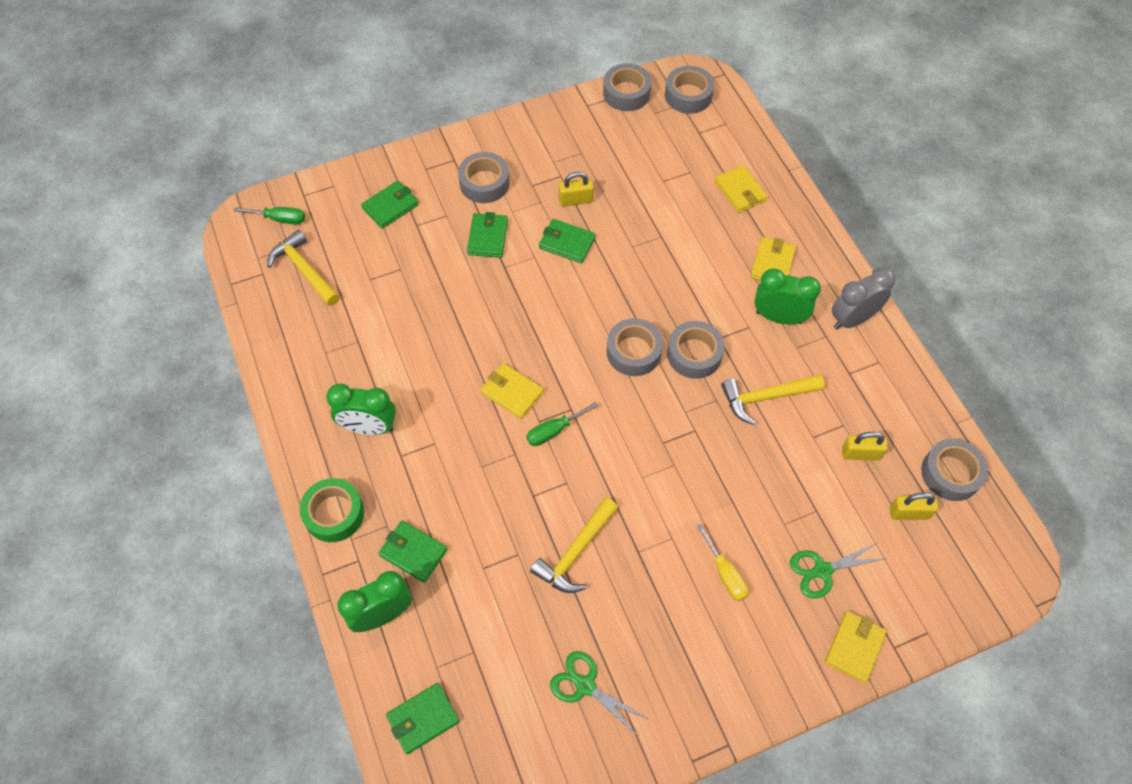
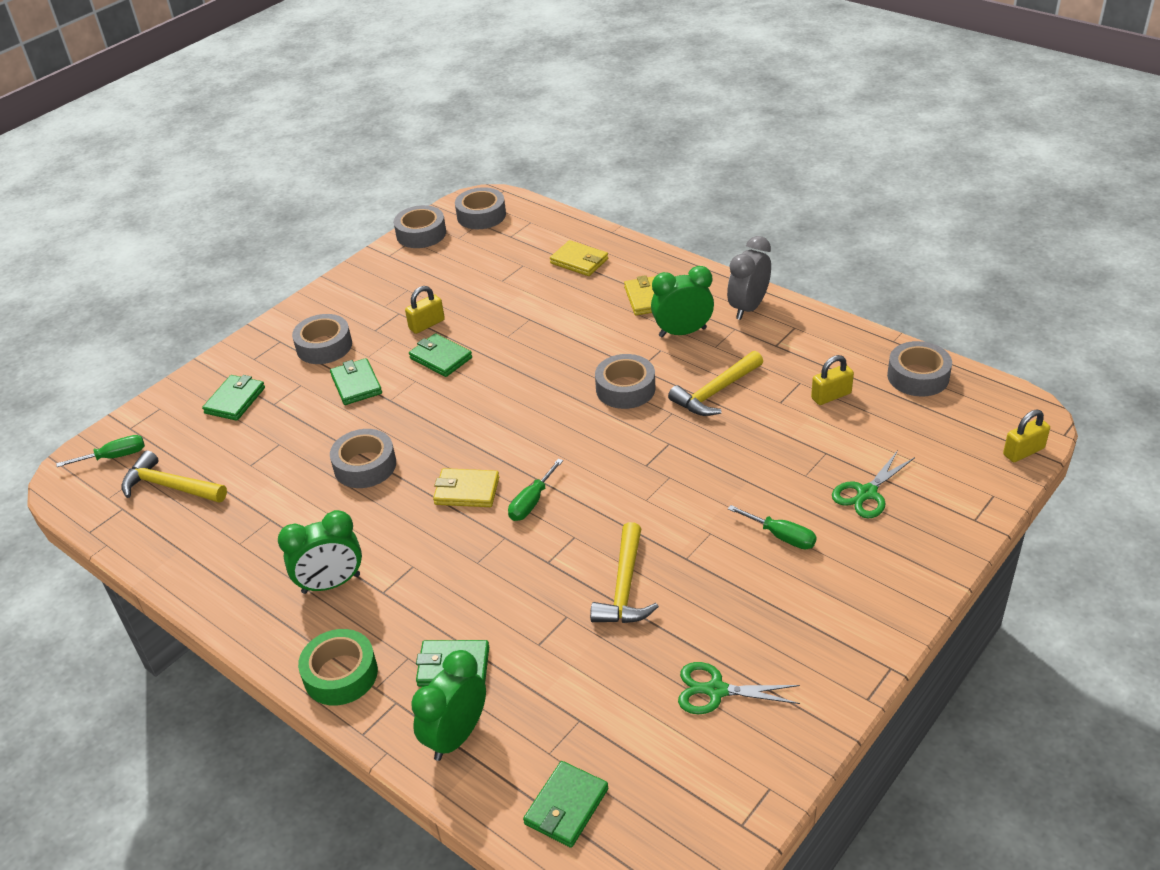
camera: 25 degrees left, 20 degrees down
(567, 243) = (441, 358): green wallet -> green wallet turned 45 degrees clockwise
(633, 352) = (566, 410): grey tape -> grey tape (365, 466)
(725, 574) = (781, 536): yellow screwdriver -> green screwdriver
(854, 647) = (941, 536): yellow wallet -> none
(909, 513) = (906, 418): yellow padlock -> yellow padlock (1023, 451)

